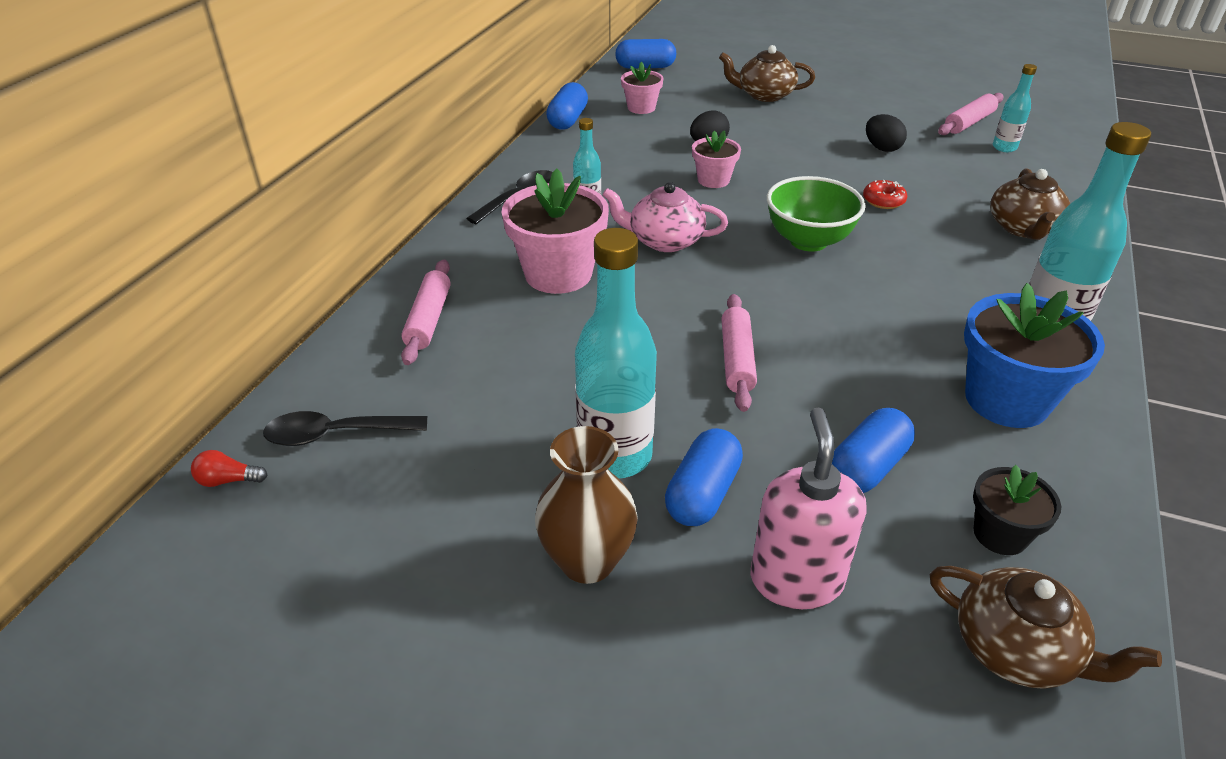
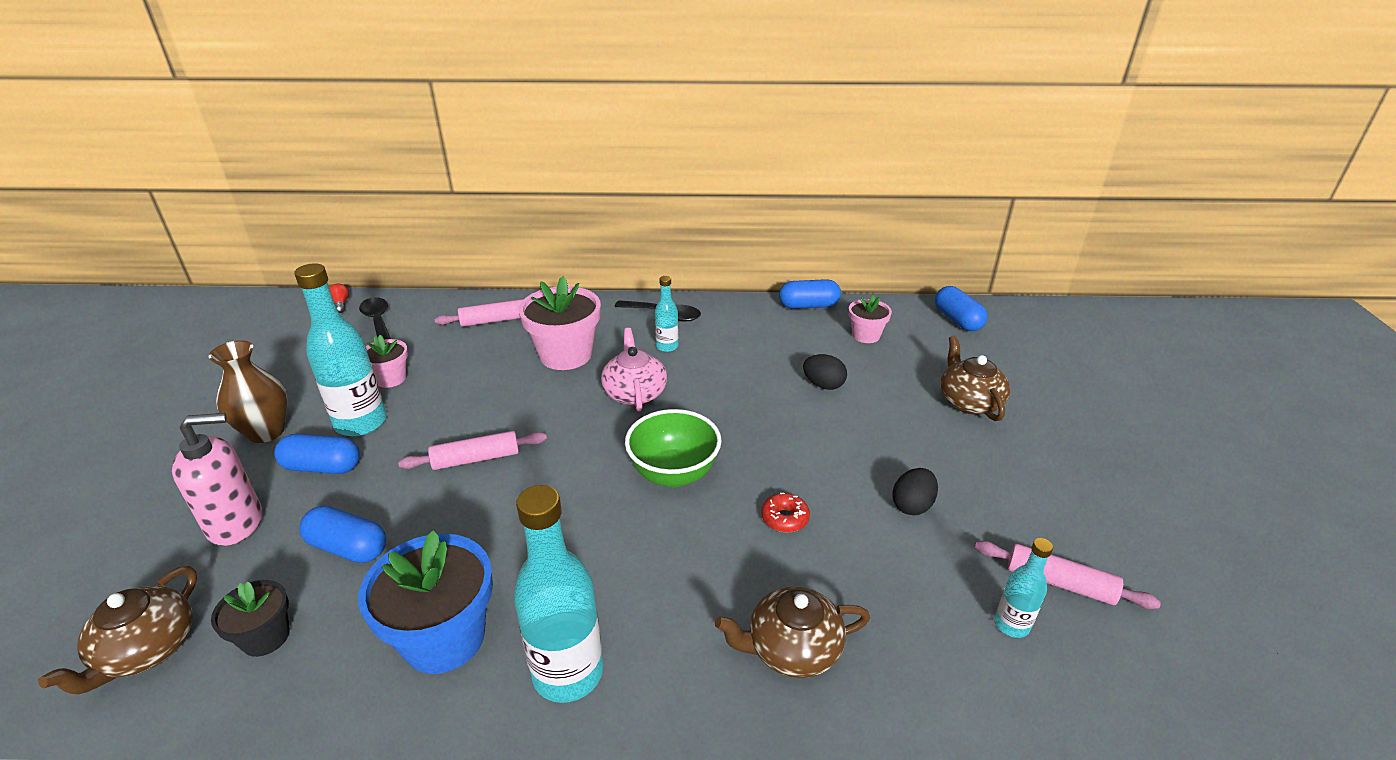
camera: 70 degrees right, 5 degrees down
(713, 180) = (754, 400): pink flower pot -> pink flower pot (391, 378)

